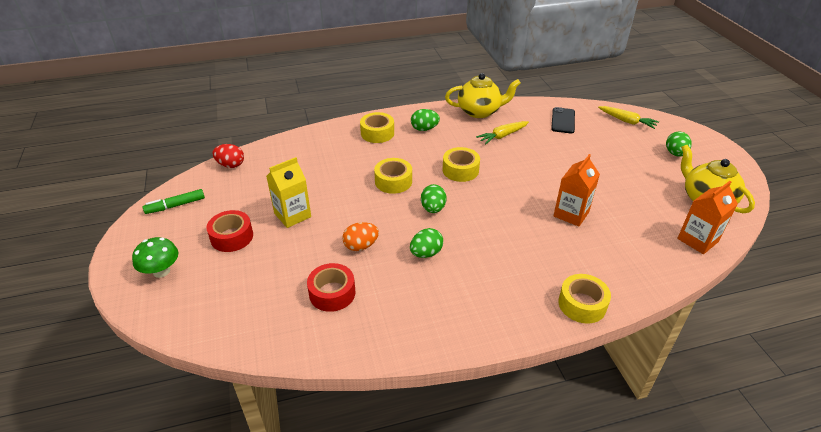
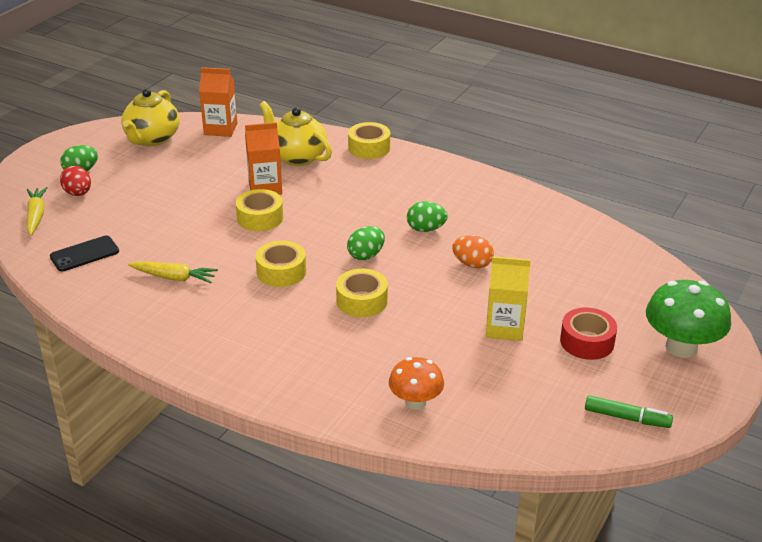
camera: 135 degrees left, 5 degrees down
(161, 271) = (681, 347): green mushroom -> green mushroom, size x1.58
(231, 165) = (517, 439): red egg -> red egg (78, 193)
(299, 153) = (415, 402): none -> orange mushroom
(332, 293) = (537, 246): red tape -> none
(377, 133) = (290, 369): yellow tape -> yellow tape (260, 218)
(424, 129) = (231, 339): green egg -> none
(480, 111) = (133, 320): yellow teapot -> yellow teapot (297, 157)

